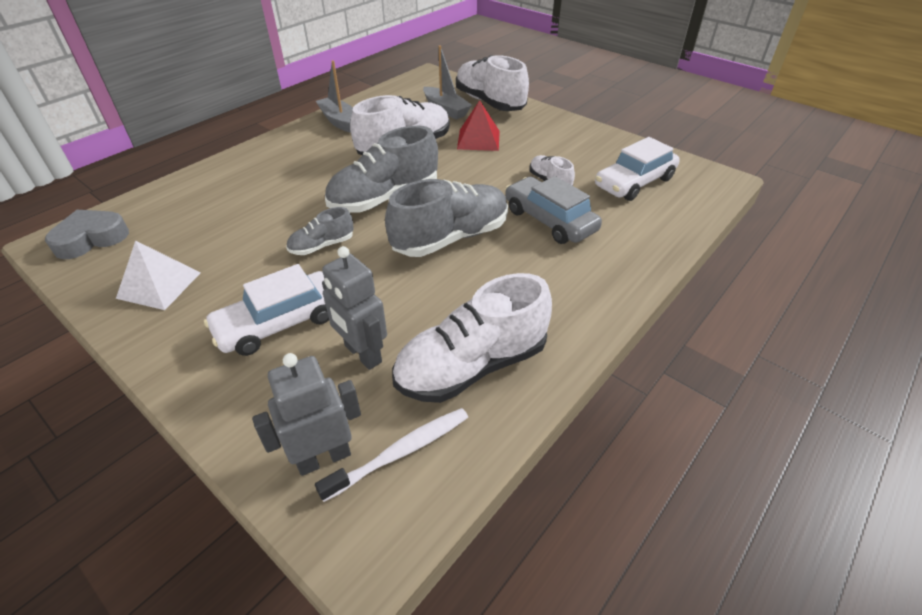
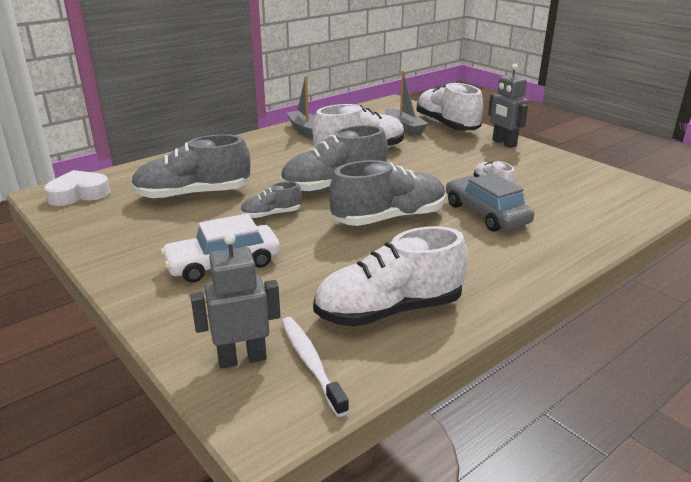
camera: 10 degrees right, 15 degrees down
(91, 239) = (79, 194): grey heart -> white heart
(159, 285) = (127, 229): white pyramid -> none
(228, 226) = (193, 195): none -> grey shoe
(362, 354) = (291, 292): grey robot -> grey robot (504, 143)
(400, 452) = (311, 363): white toothbrush -> white toothbrush turned 90 degrees counterclockwise
(478, 139) = (430, 151): red pyramid -> none
(634, 182) = (576, 193): white car -> none

